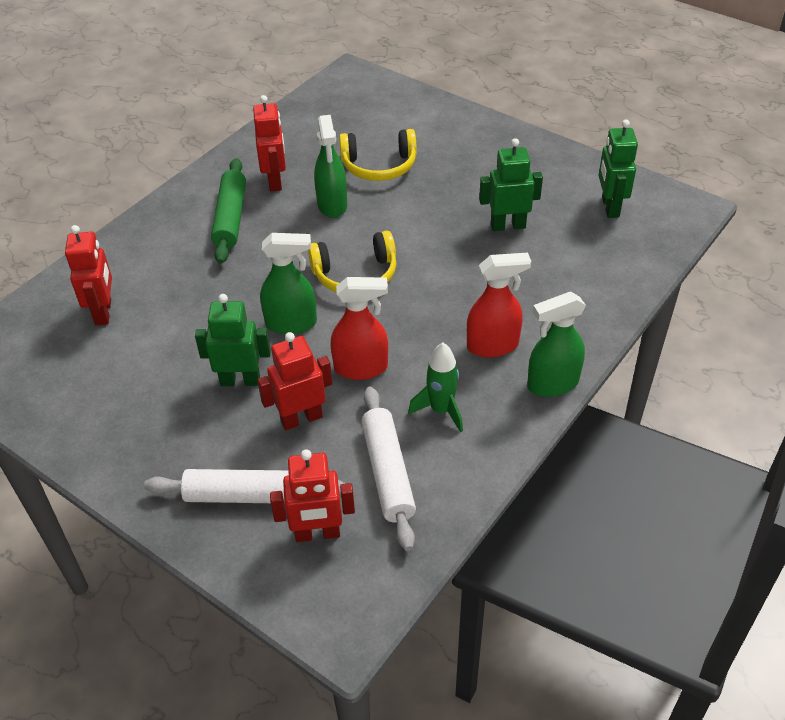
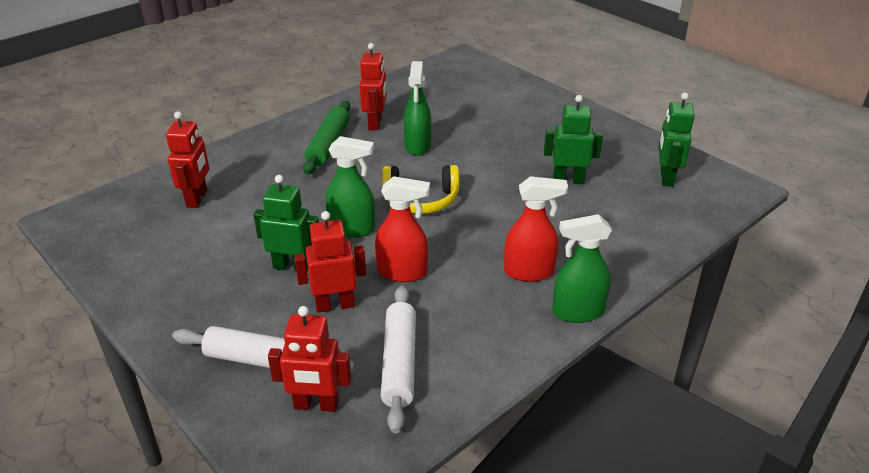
camera: 10 degrees right, 10 degrees down
(379, 166) = (467, 123): yellow headphones -> none
(441, 410) = (465, 318): green rocket -> none

